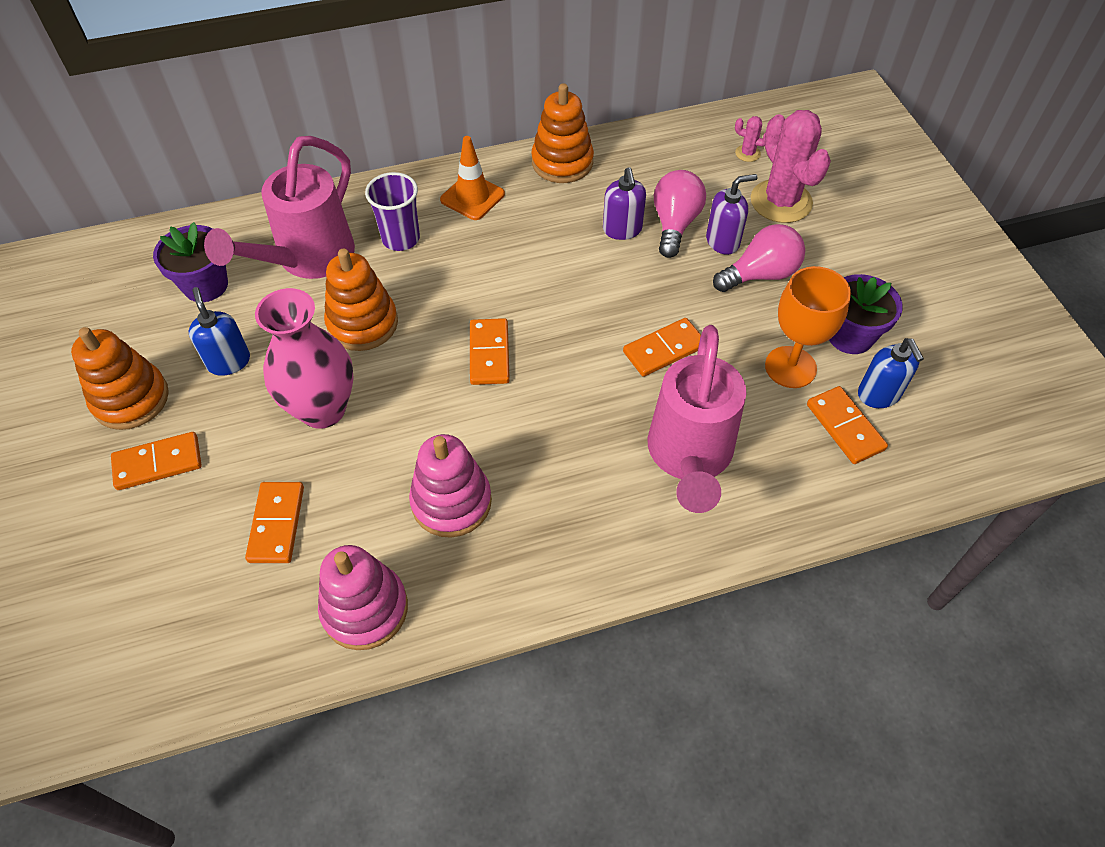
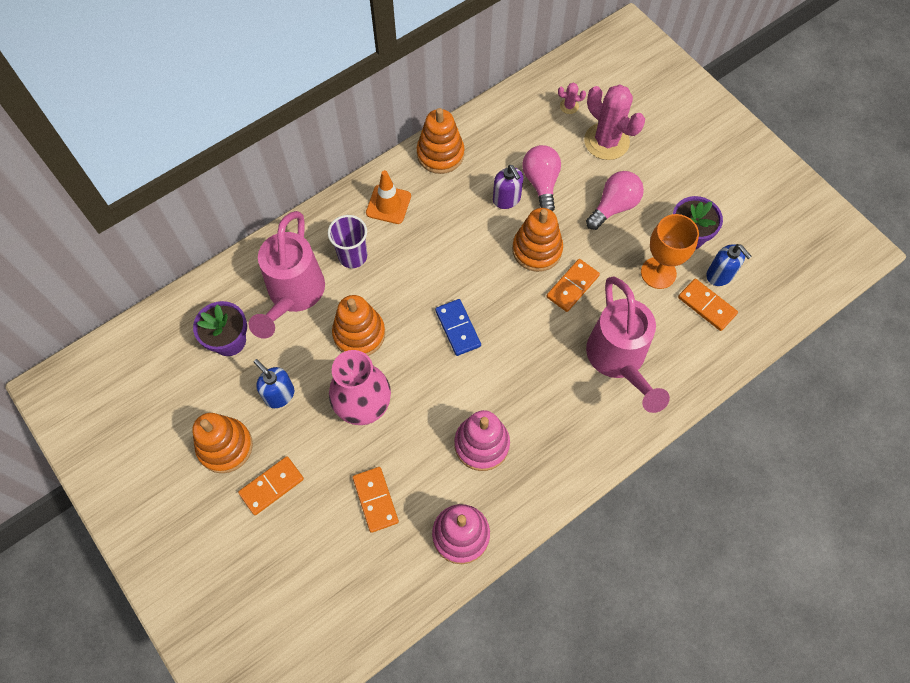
camera: 20 degrees left, 10 degrees up
(489, 354) = (457, 328): orange domino -> blue domino
(635, 295) = (537, 250): none -> orange stacking toy
(723, 241) = (579, 187): purple soap dispenser -> none

